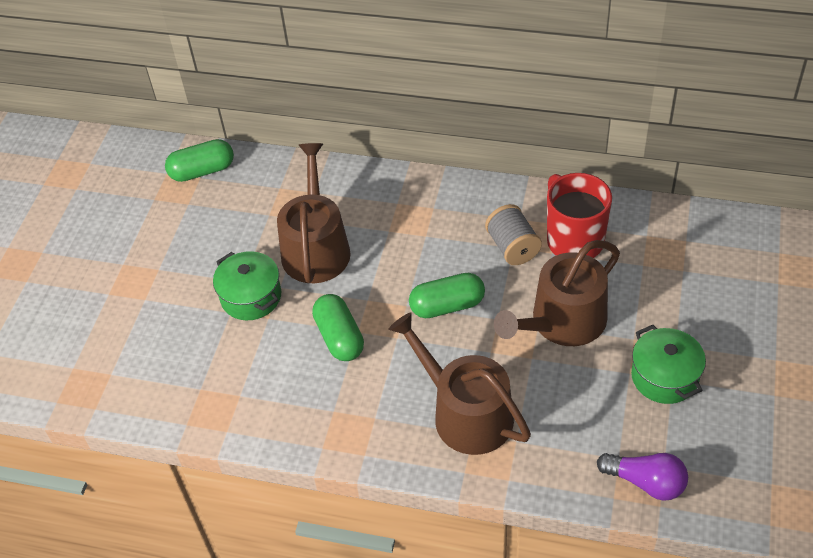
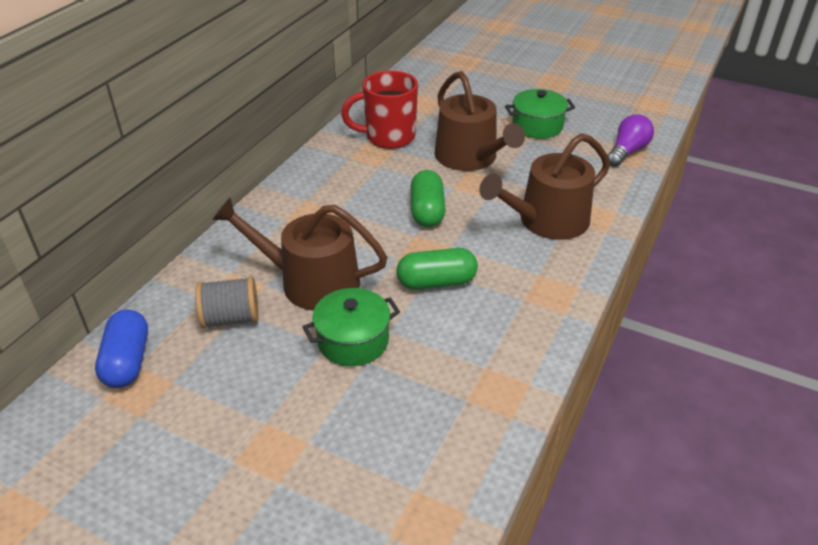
camera: 80 degrees left, 10 degrees down
(202, 171) = (127, 361): green capsule -> blue capsule
(512, 247) = (379, 166): grey spool -> grey spool (231, 318)

